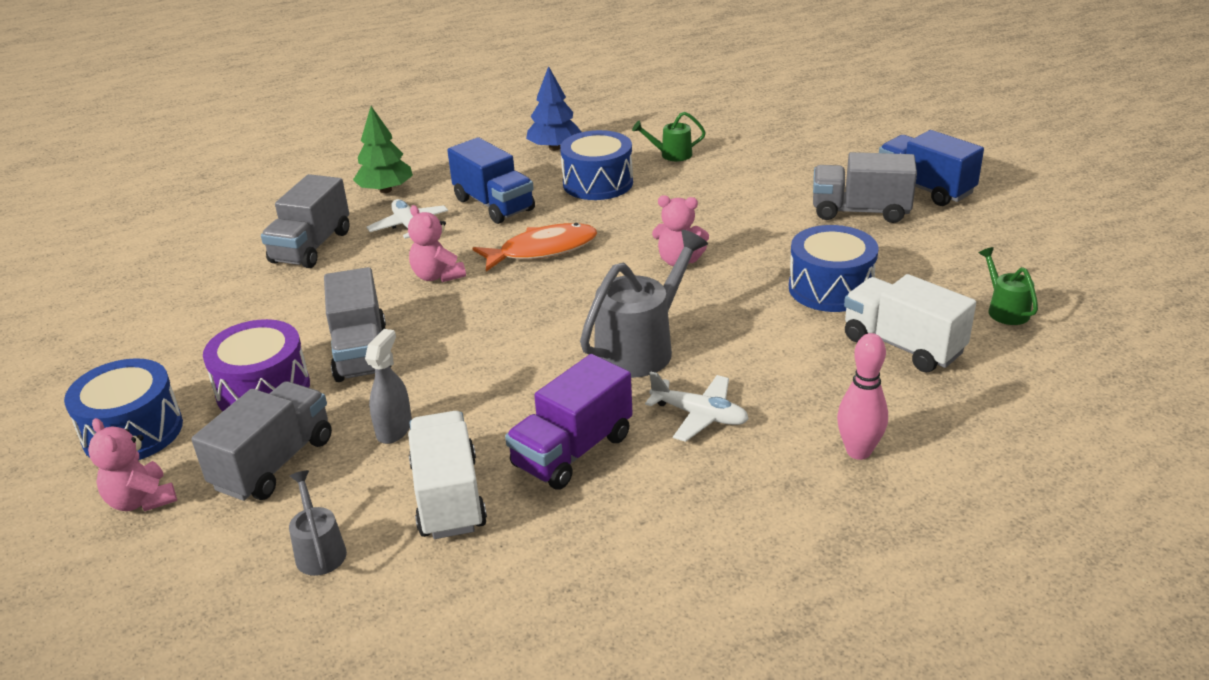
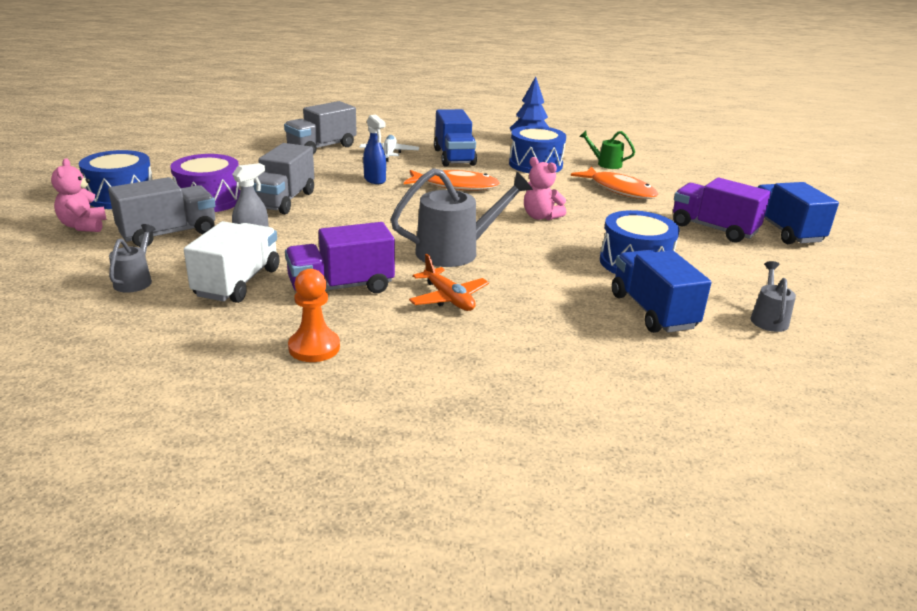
camera: 25 degrees right, 5 degrees down
(385, 190) = (398, 134): green tree -> none
(437, 276) = (375, 180): pink teddy bear -> blue spray bottle
(632, 543) = (314, 347): none -> orange pawn
(699, 415) = (448, 298): white plane -> orange plane
(721, 190) = (619, 190): none -> orange fish
(858, 451) = (538, 358): pink bowling pin -> none
(860, 211) = (713, 229): grey truck -> purple truck
(902, 345) = (652, 311): white truck -> blue truck
(1004, 309) = (768, 318): green watering can -> grey watering can

